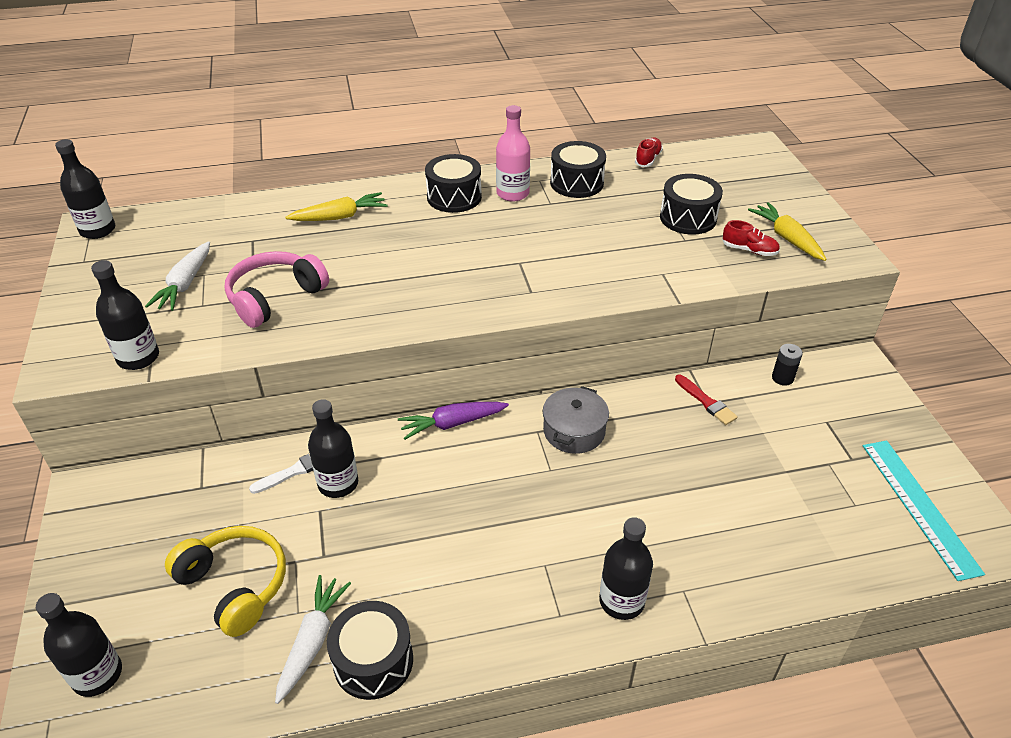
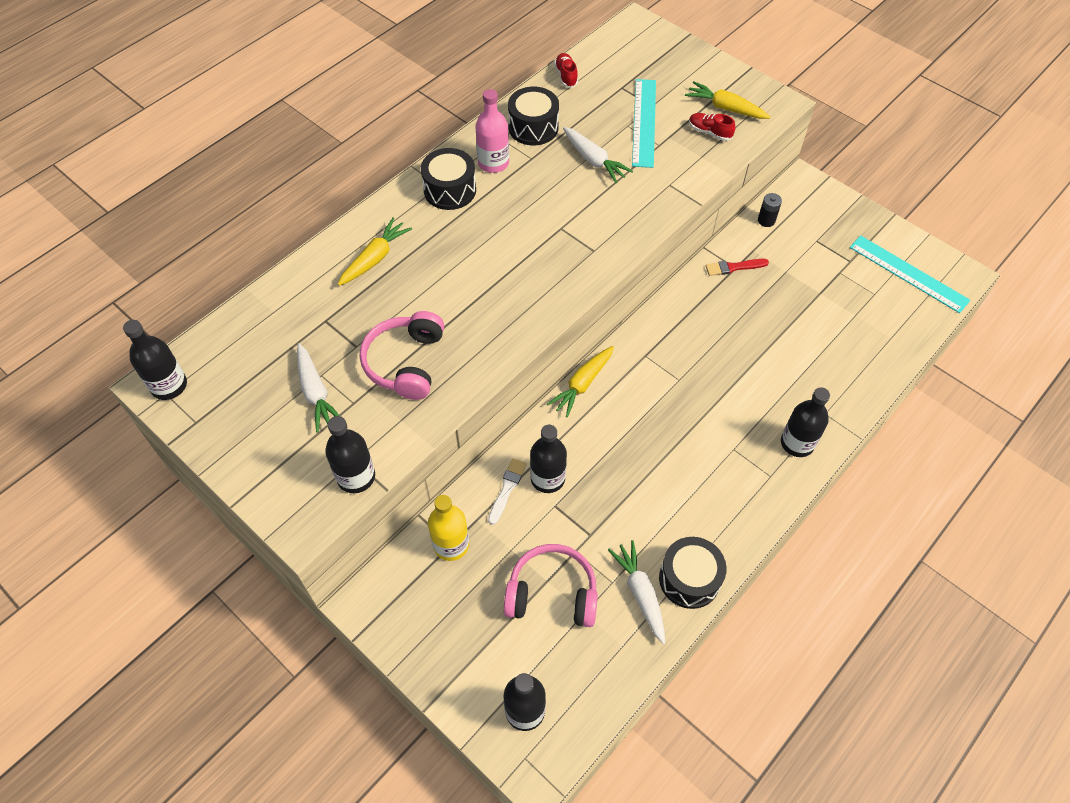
camera: 35 degrees left, 15 degrees up
(200, 488) = (451, 544): none -> yellow bottle
(235, 585) = (552, 593): yellow headphones -> pink headphones
(452, 423) = (582, 384): purple carrot -> yellow carrot
(574, 431) = (669, 341): grey pot -> none
(606, 226) = (593, 160): none -> white carrot
(688, 218) = (644, 122): black drum -> turquoise ruler
(706, 402) = (734, 267): red brush -> red brush turned 150 degrees clockwise
(749, 250) = (709, 132): red shoe -> red shoe turned 135 degrees counterclockwise

